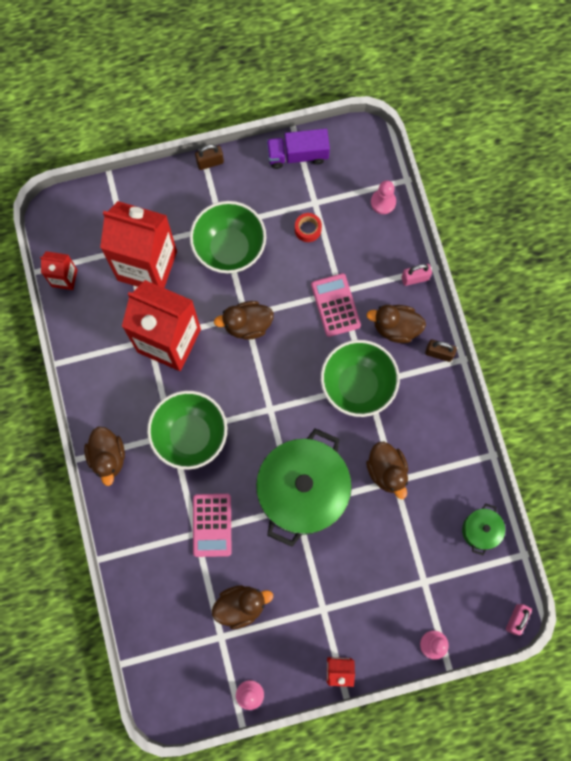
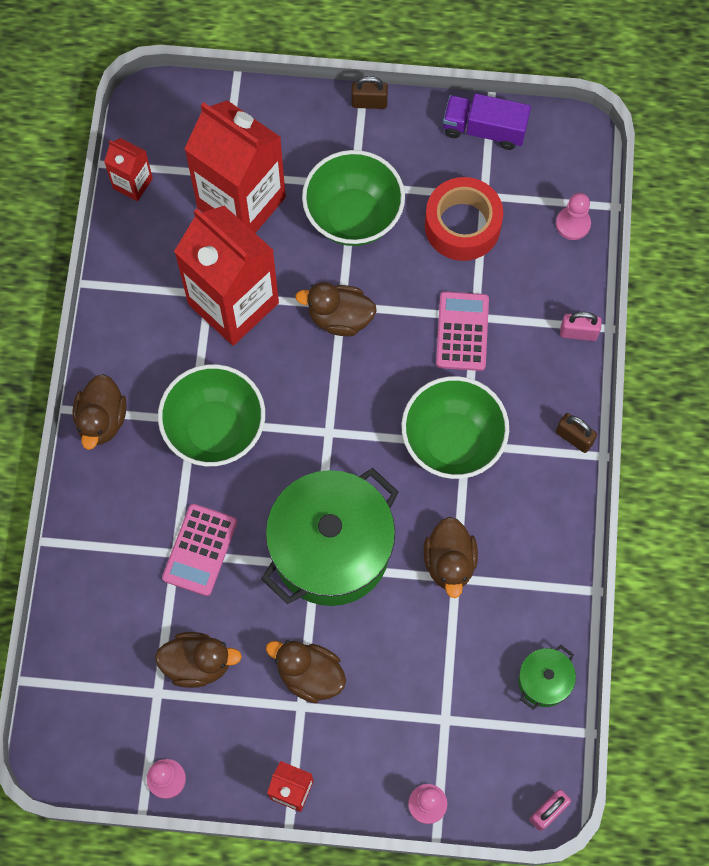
camera: 20 degrees right, 5 degrees down
(308, 229) = (462, 225): red tape -> red tape, size x2.09
(395, 328) = (530, 386): brown duck -> brown duck (309, 675)

